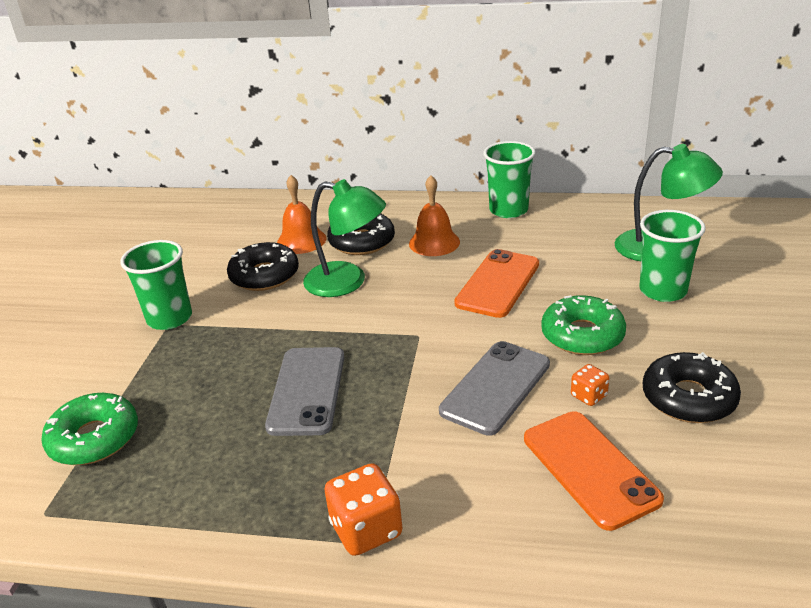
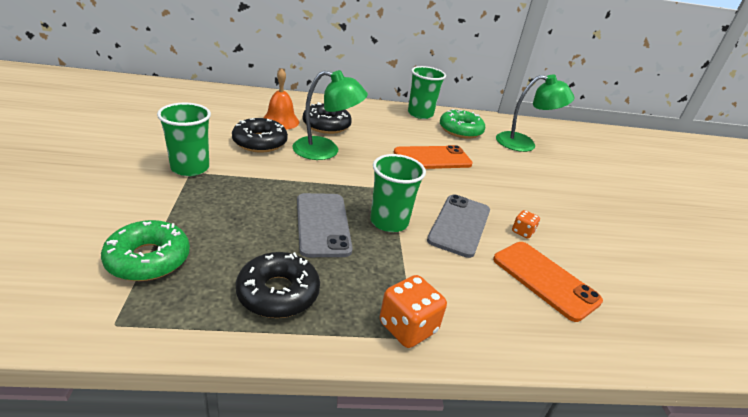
camera: 20 degrees left, 0 degrees up
(434, 242) = (378, 129): orange bell -> none
(498, 284) = (432, 158): orange phone -> orange phone turned 60 degrees clockwise
(582, 335) = (501, 193): green donut -> green donut (460, 130)
(663, 290) = (537, 169): green cup -> green cup (389, 222)
(688, 398) = (583, 234): black donut -> black donut (278, 293)

